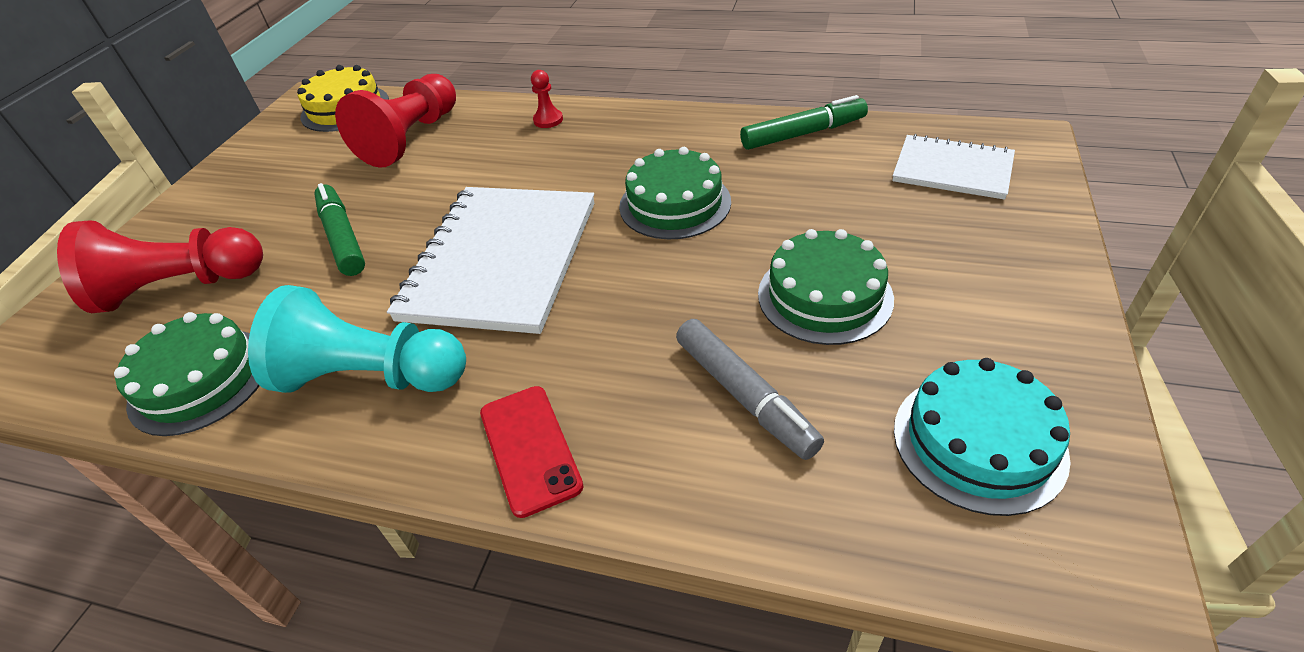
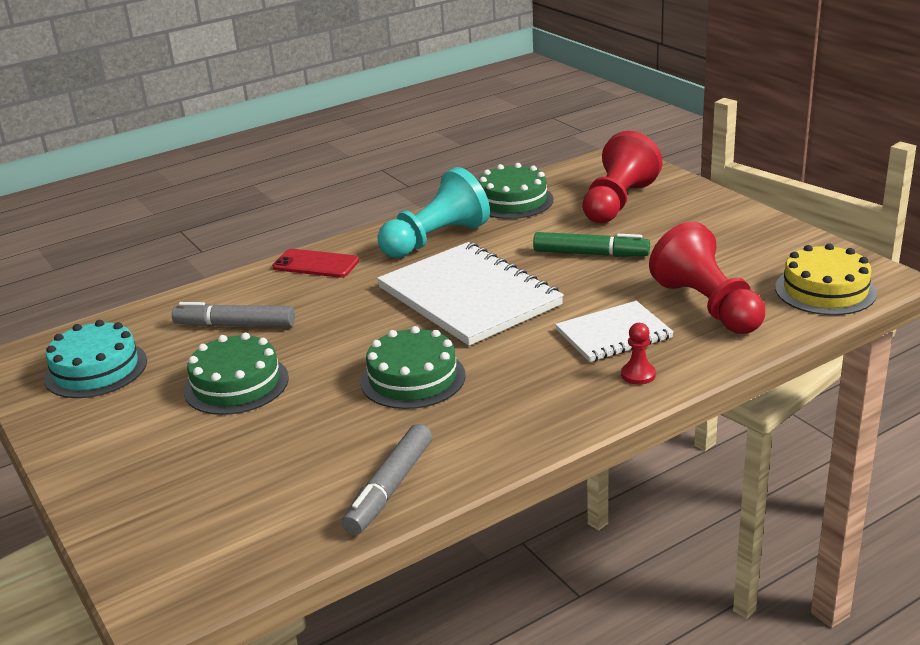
camera: 130 degrees right, 15 degrees down
(803, 134) = (390, 488): green marker -> grey marker
(952, 169) = (215, 526): white notebook -> white notebook (613, 334)

